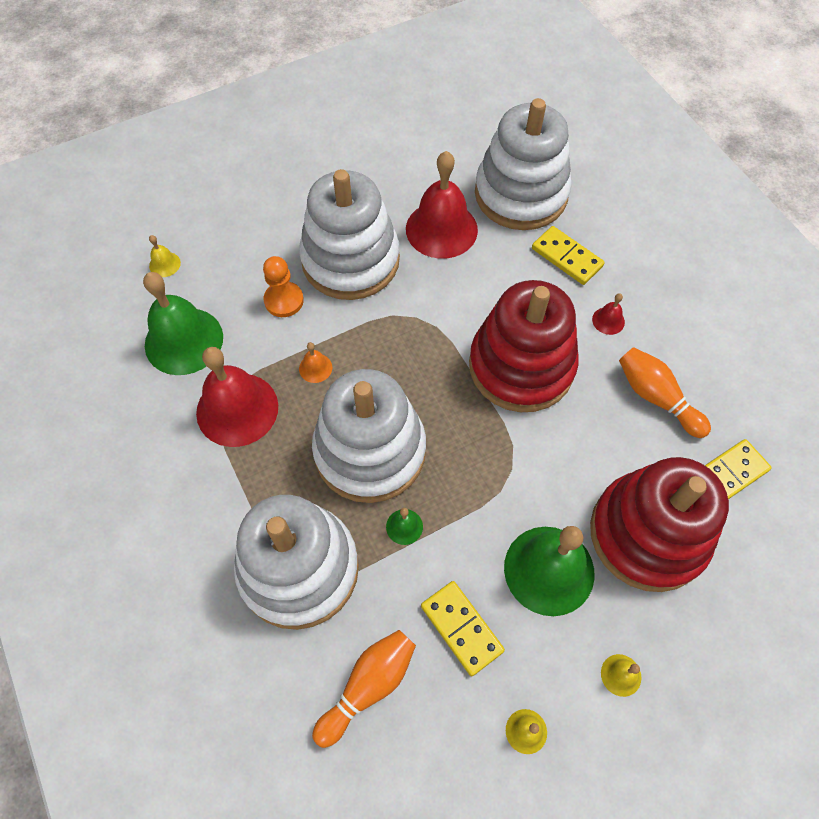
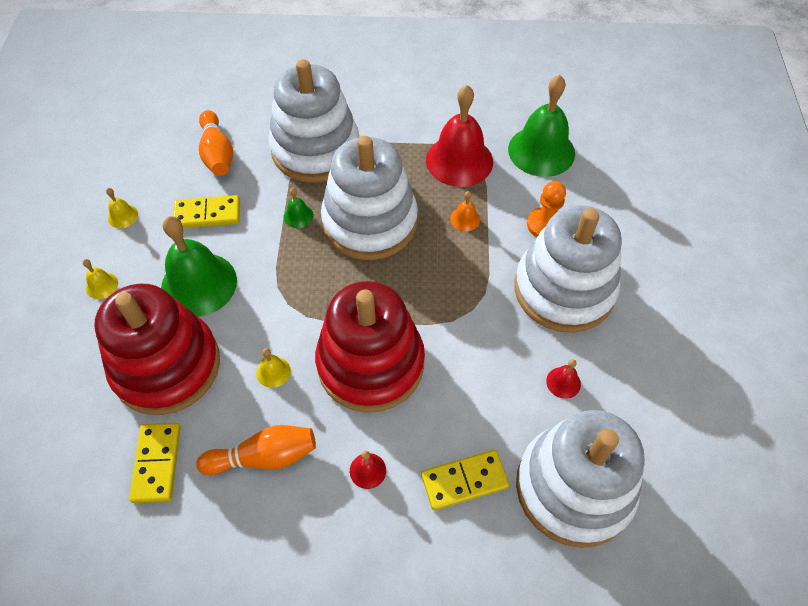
camera: 120 degrees right, 5 degrees down
(164, 264) = (627, 163): yellow bell -> yellow bell (273, 372)
(441, 229) = (563, 382): red bell -> red bell, size x0.42

